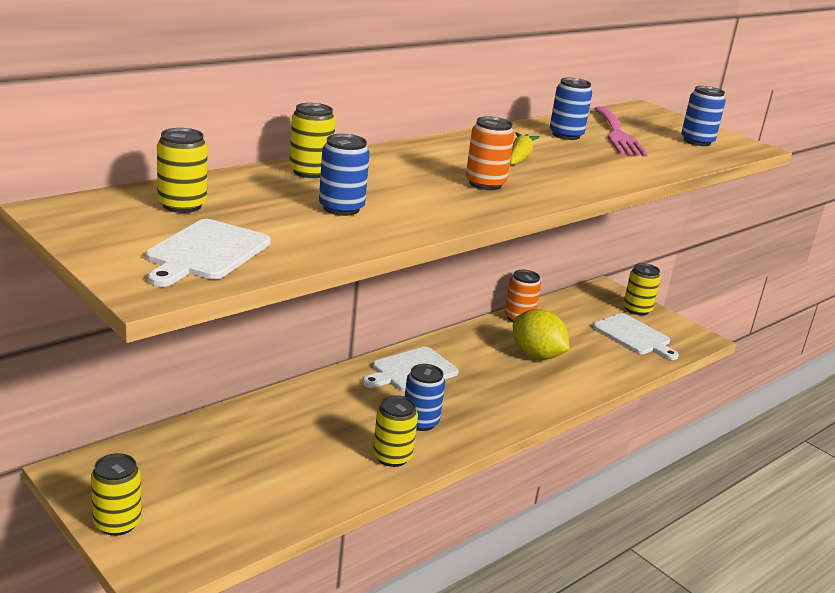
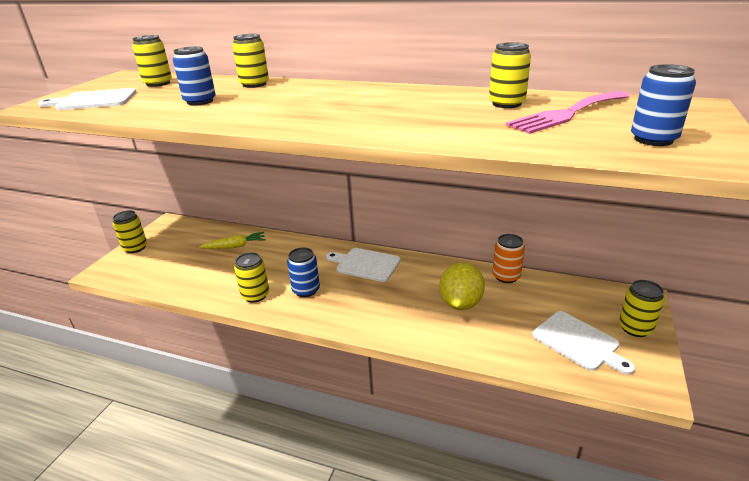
camera: 65 degrees right, 5 degrees up
(485, 184) = (315, 113): orange can -> none
(519, 157) = (405, 106): yellow carrot -> yellow carrot (235, 246)
(566, 135) = (506, 104): blue can -> yellow can
(634, 336) = (578, 342): white cutting board -> white cutting board turned 60 degrees counterclockwise

